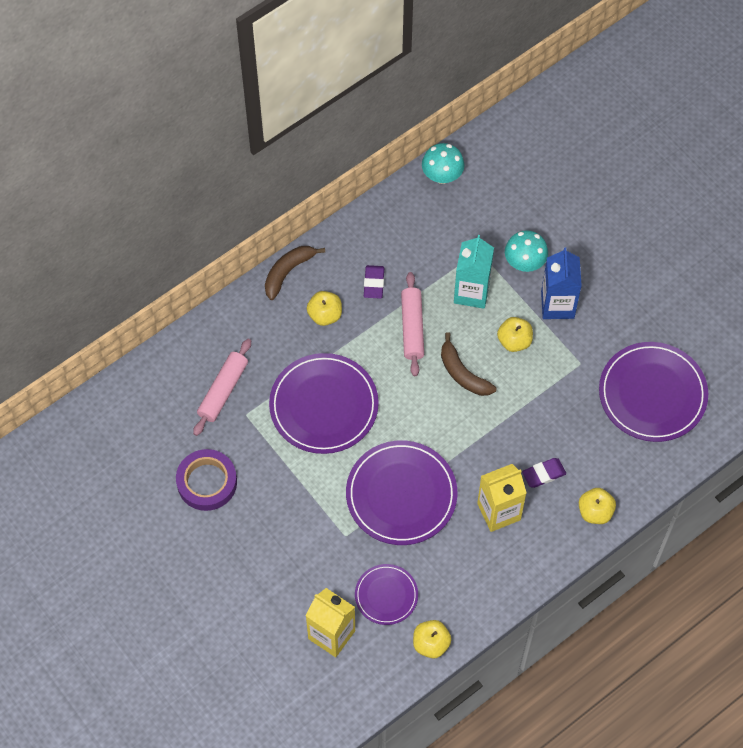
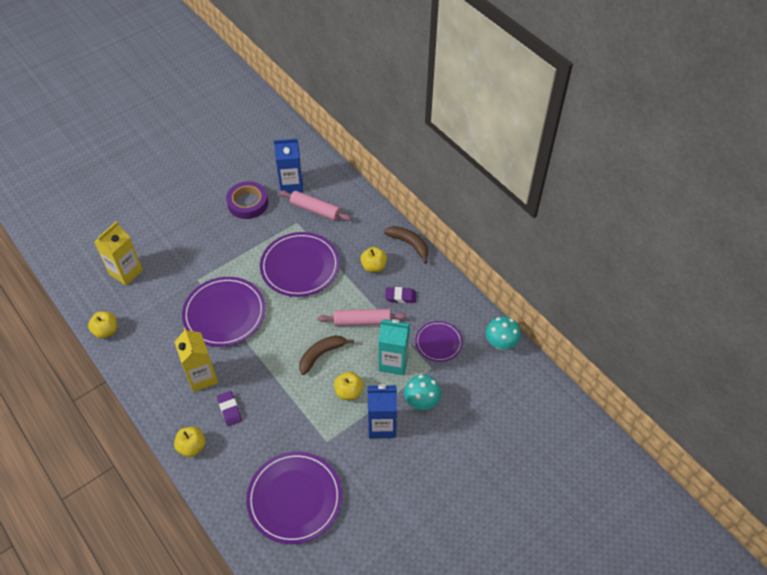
camera: 90 degrees right, 10 degrees down
(174, 425) = (291, 185): none -> blue carton
(386, 595) = (148, 304): purple plate -> purple plate (438, 342)

